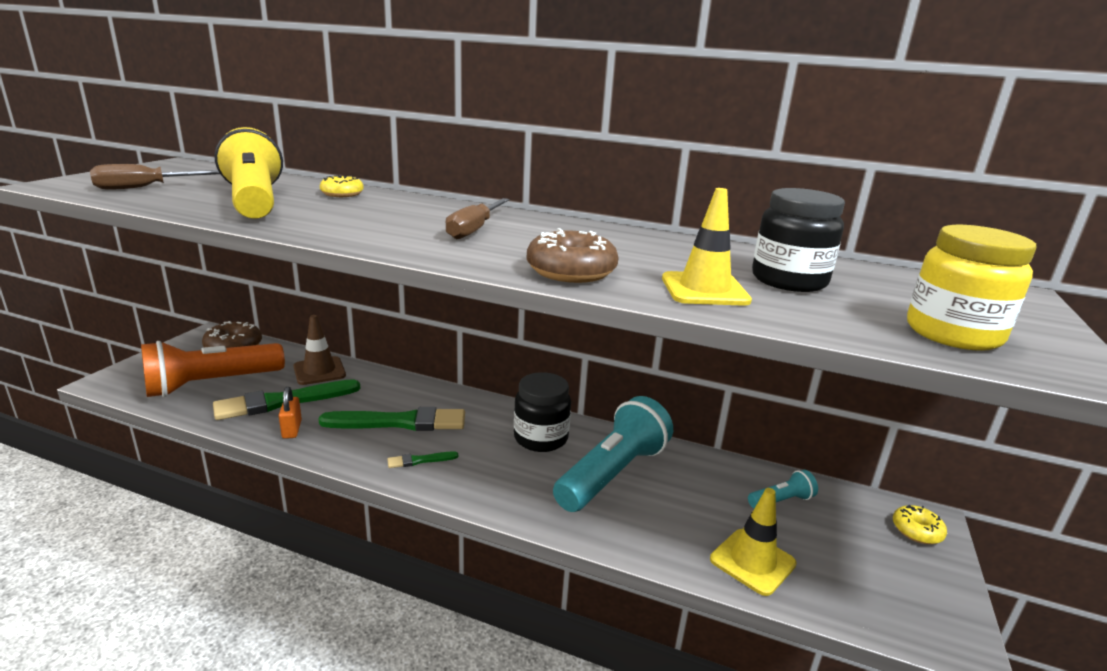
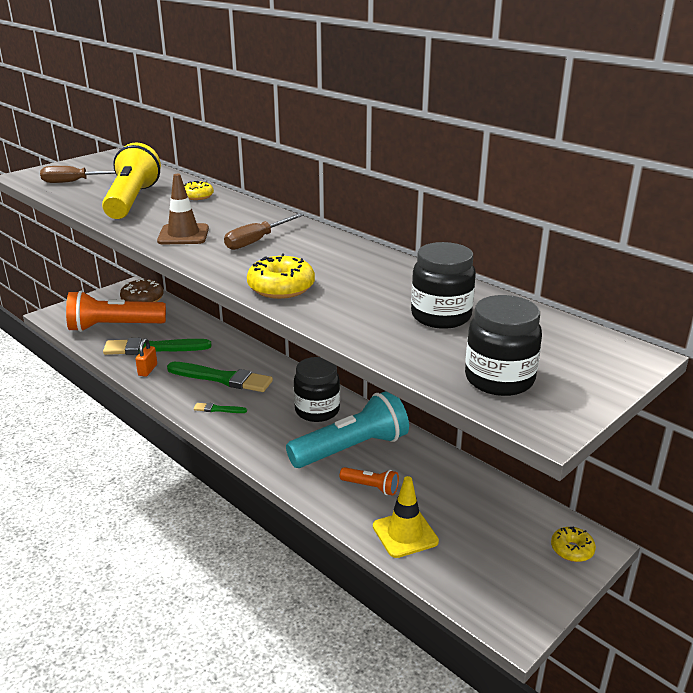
camera: 25 degrees right, 5 degrees up
(319, 371) = (190, 328): brown traffic cone -> brown traffic cone (183, 235)
(571, 272) = (281, 288): brown donut -> yellow donut
(670, 514) = (371, 487): none -> orange flashlight
(704, 290) = (359, 315): yellow traffic cone -> none
(781, 501) = (473, 499): turquoise flashlight -> none
(952, 334) = (499, 379): yellow jar -> black jar

